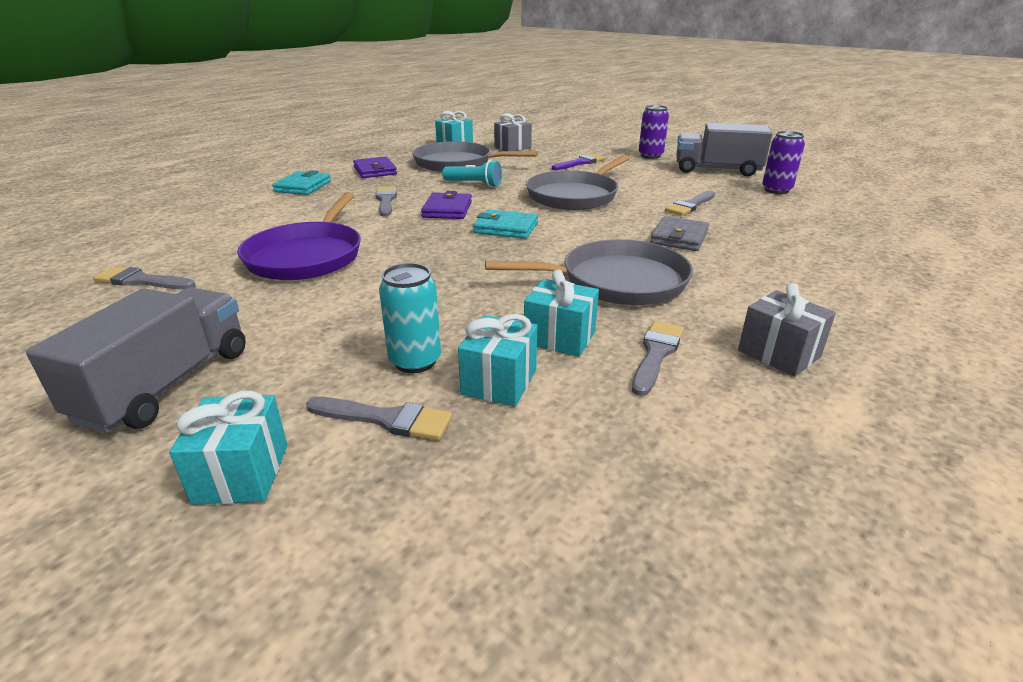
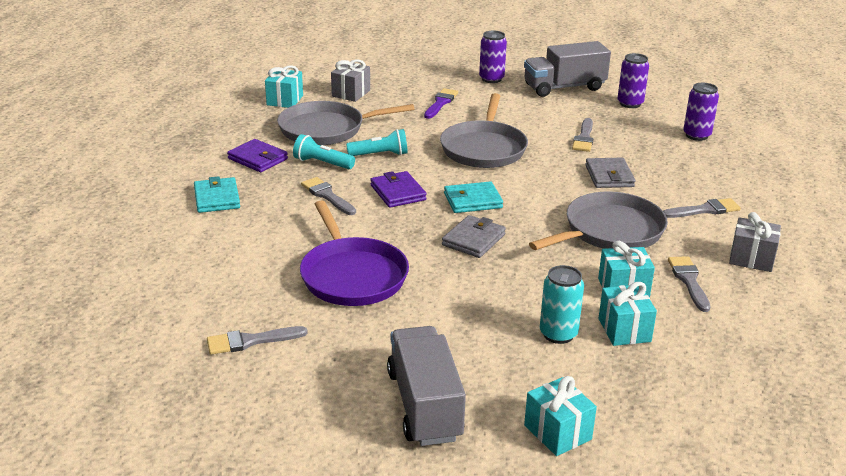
camera: 30 degrees left, 0 degrees up
(386, 419) = (591, 375): grey brush -> grey brush (704, 210)
(418, 181) = (322, 163): none -> turquoise flashlight
(459, 256) = (473, 240): none -> grey wallet
(831, 225) = (696, 135): none -> purple can

